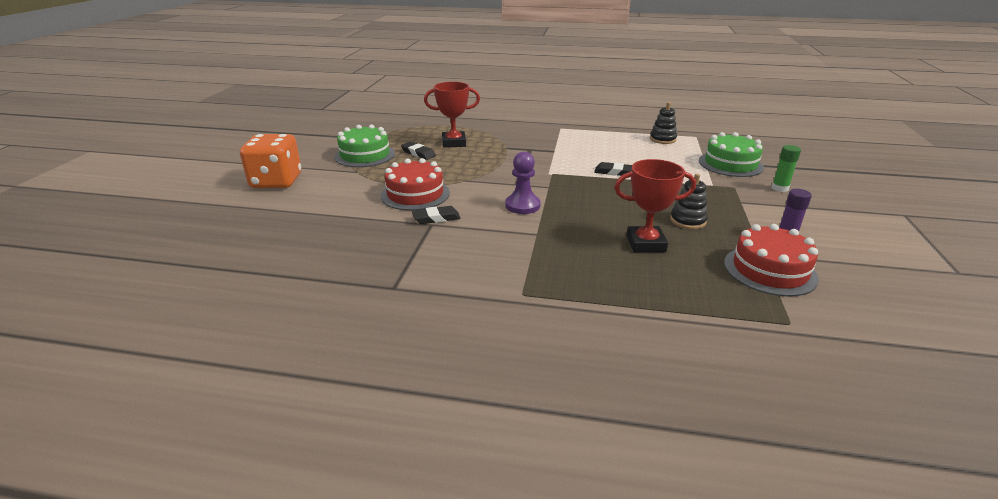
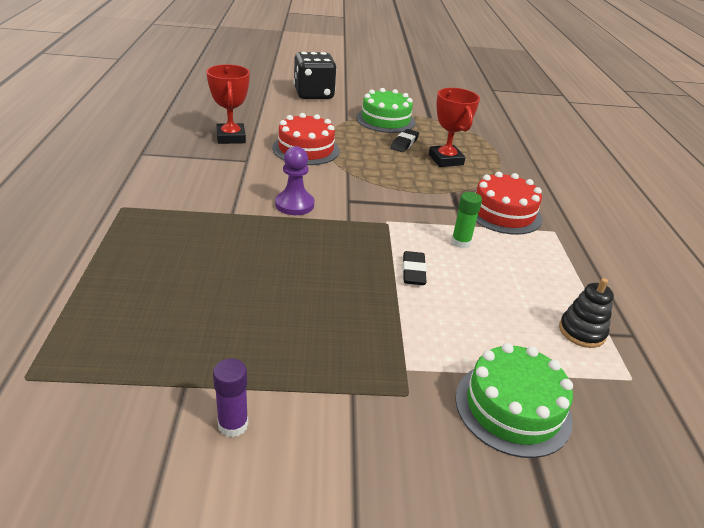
camera: 75 degrees right, 5 degrees up
(276, 181) = (313, 94): orange dice -> black dice
(436, 218) = (258, 162): black eraser -> none
(645, 244) = (212, 283): red trophy -> red trophy (231, 137)
(687, 221) = (276, 325): black stacking toy -> none
(769, 270) = (143, 385): red cake -> red cake (503, 213)
(780, 188) = (426, 462): green glue stick -> green glue stick (460, 242)

